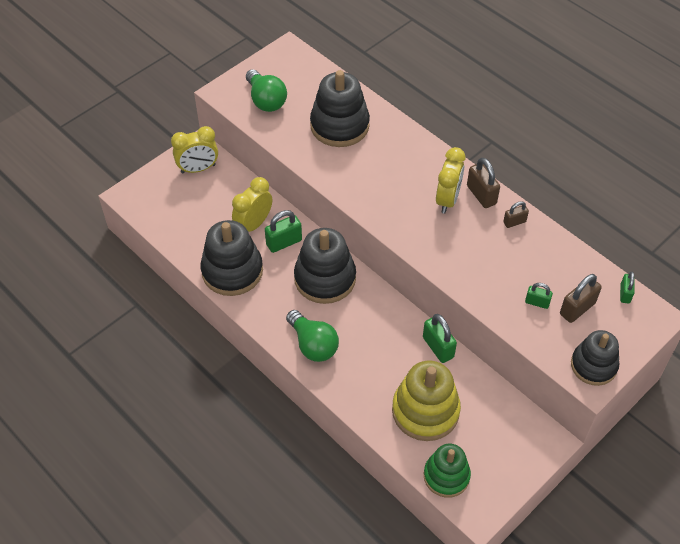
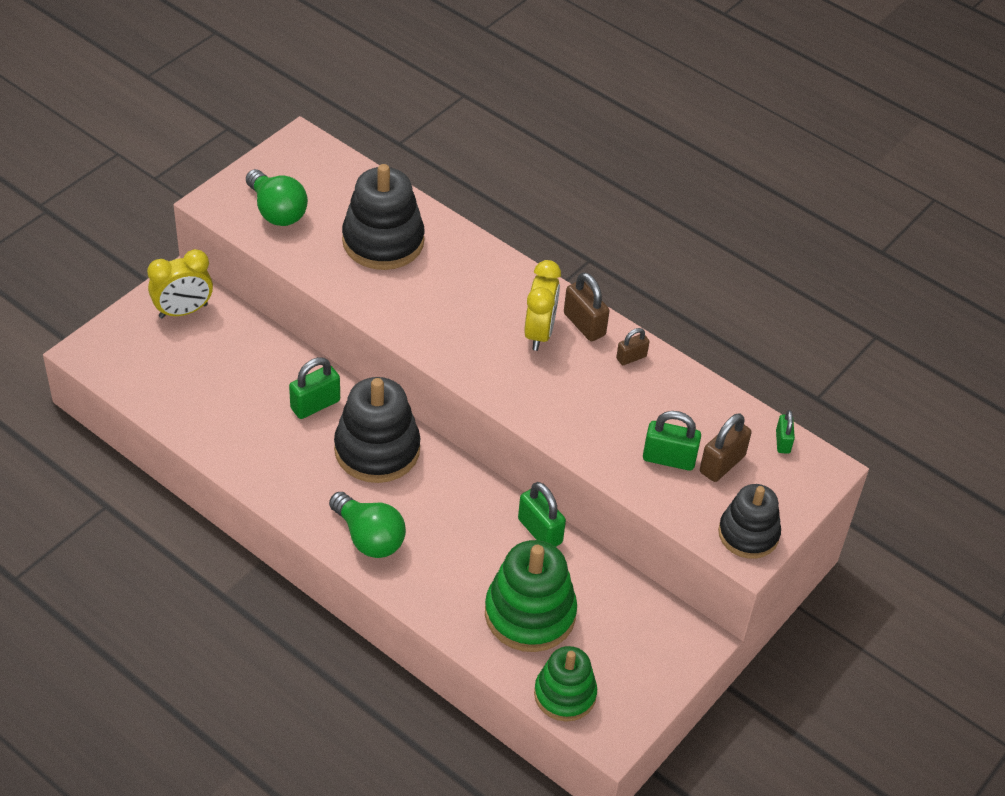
camera: 10 degrees left, 5 degrees down
(232, 271) = (246, 446): black stacking toy -> none
(254, 224) = (270, 382): yellow clock -> none
(425, 411) = (530, 614): yellow stacking toy -> green stacking toy
(537, 302) = (669, 459): green padlock -> green padlock, size x1.64

